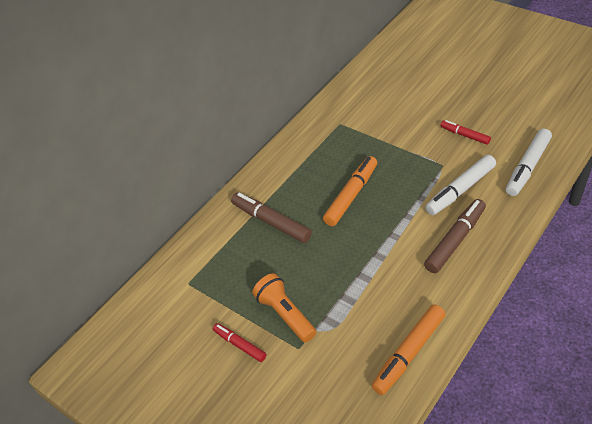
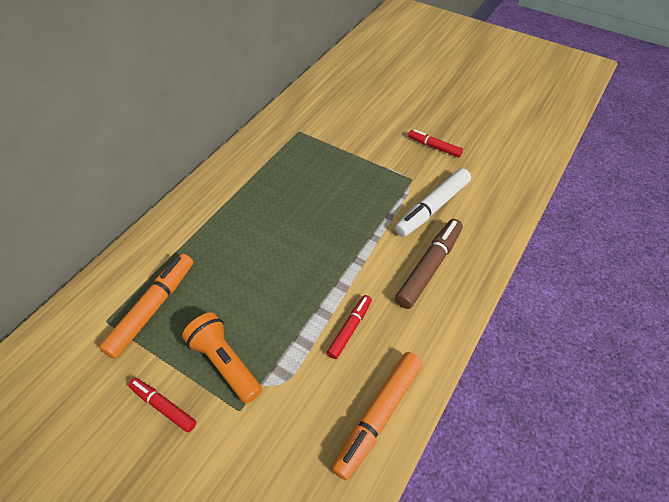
camera: 10 degrees left, 5 degrees up
(271, 222) = (215, 242): brown marker -> none
(351, 195) = (310, 212): orange marker -> orange marker (153, 308)
(386, 289) = (350, 329): none -> red marker
(527, 167) = (503, 183): white marker -> none

